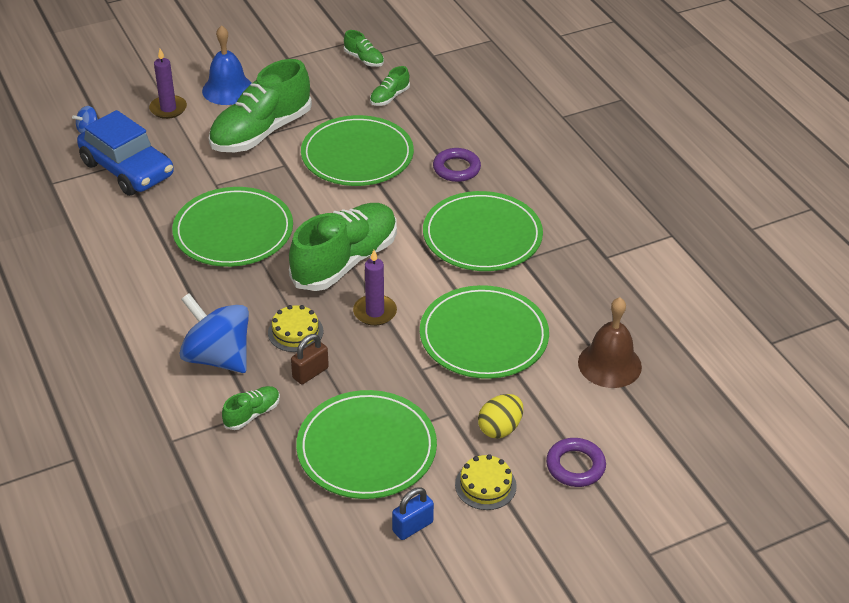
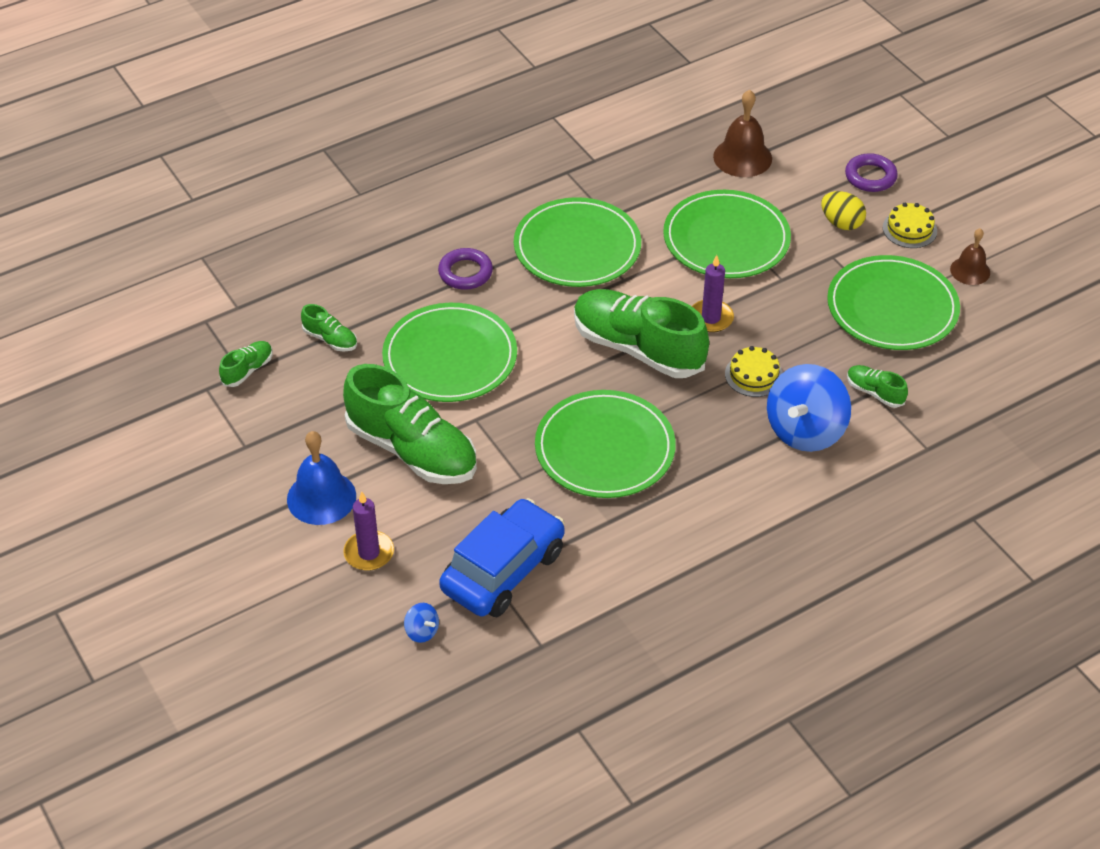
camera: 95 degrees left, 5 degrees up
(310, 373) = (808, 357): brown padlock -> none
(412, 526) = (970, 271): blue padlock -> brown bell

